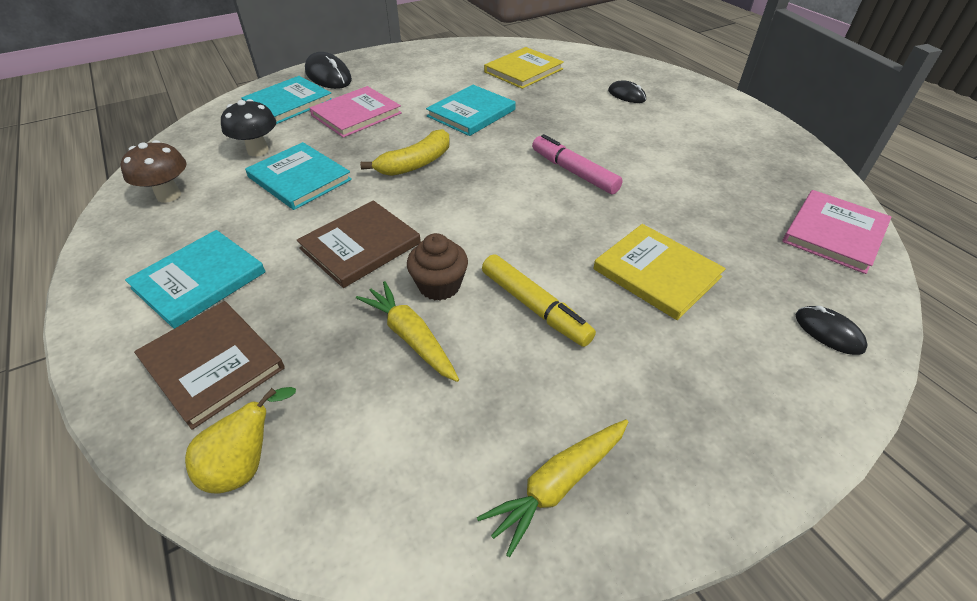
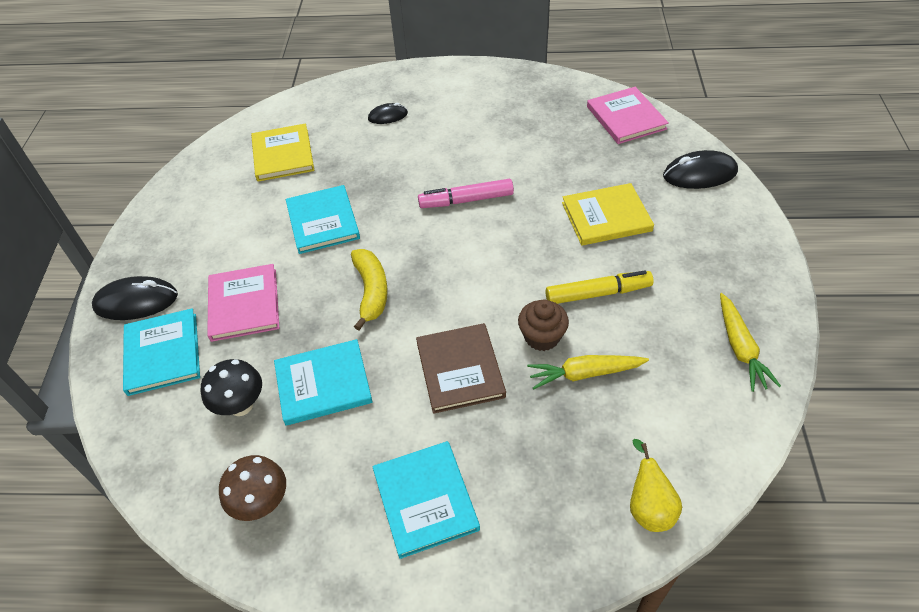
camera: 55 degrees left, 5 degrees up
(212, 364) = (538, 509): brown book -> none
(828, 332) = (699, 174): black mouse -> black mouse, size x1.67

